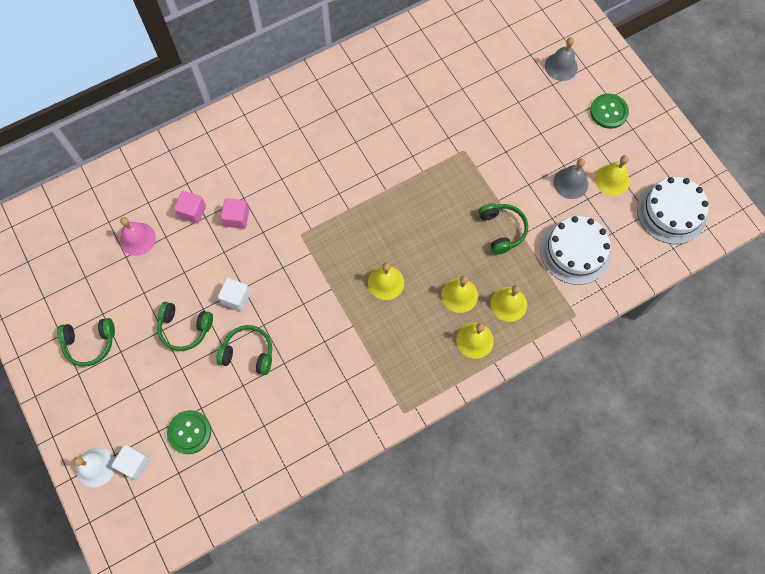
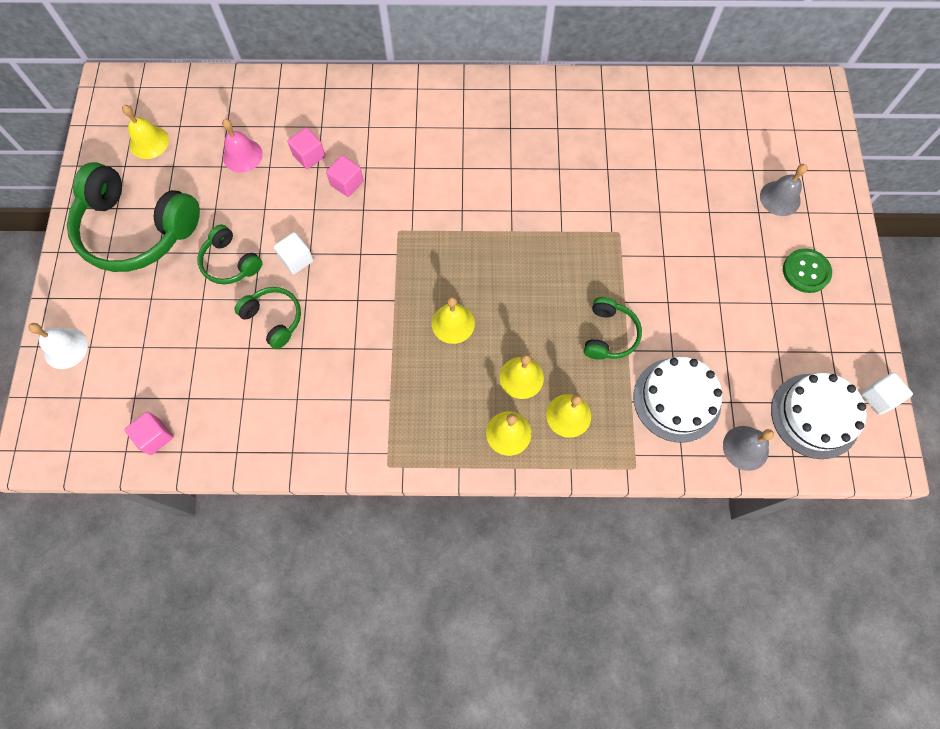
camera: 30 degrees right, 0 degrees up
(90, 343) = (137, 229): green headphones -> green headphones, size x1.99
(134, 463) = (101, 365): white cube -> white cube (878, 397)
(189, 432) = (170, 364): green button -> none
(215, 492) = (155, 436): none -> pink cube
(570, 183) = (716, 324): grey bell -> grey bell (745, 448)
(612, 180) = (766, 345): yellow bell -> yellow bell (149, 142)

